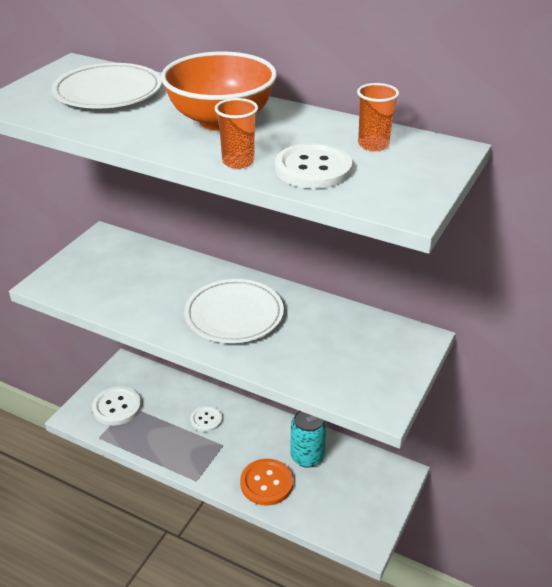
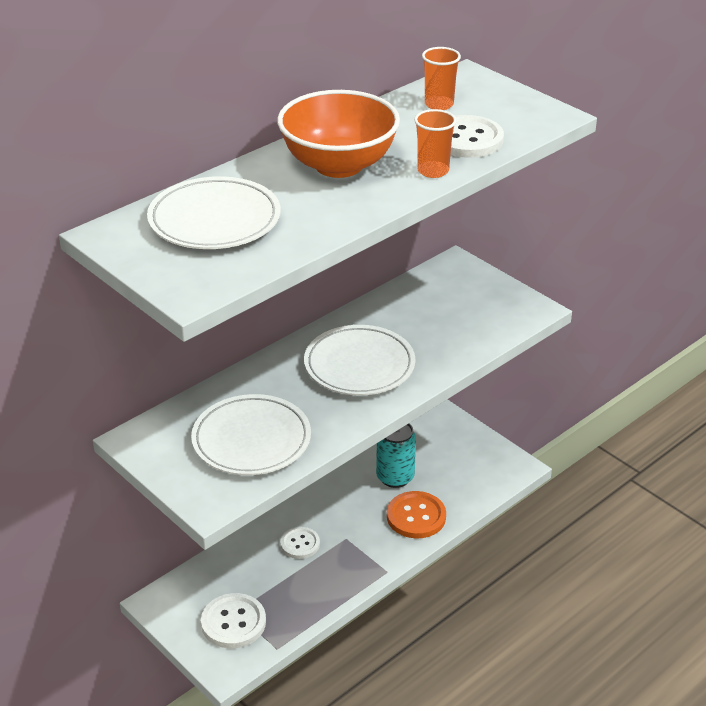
camera: 70 degrees left, 0 degrees up
(119, 284) = (251, 440): none -> white plate

